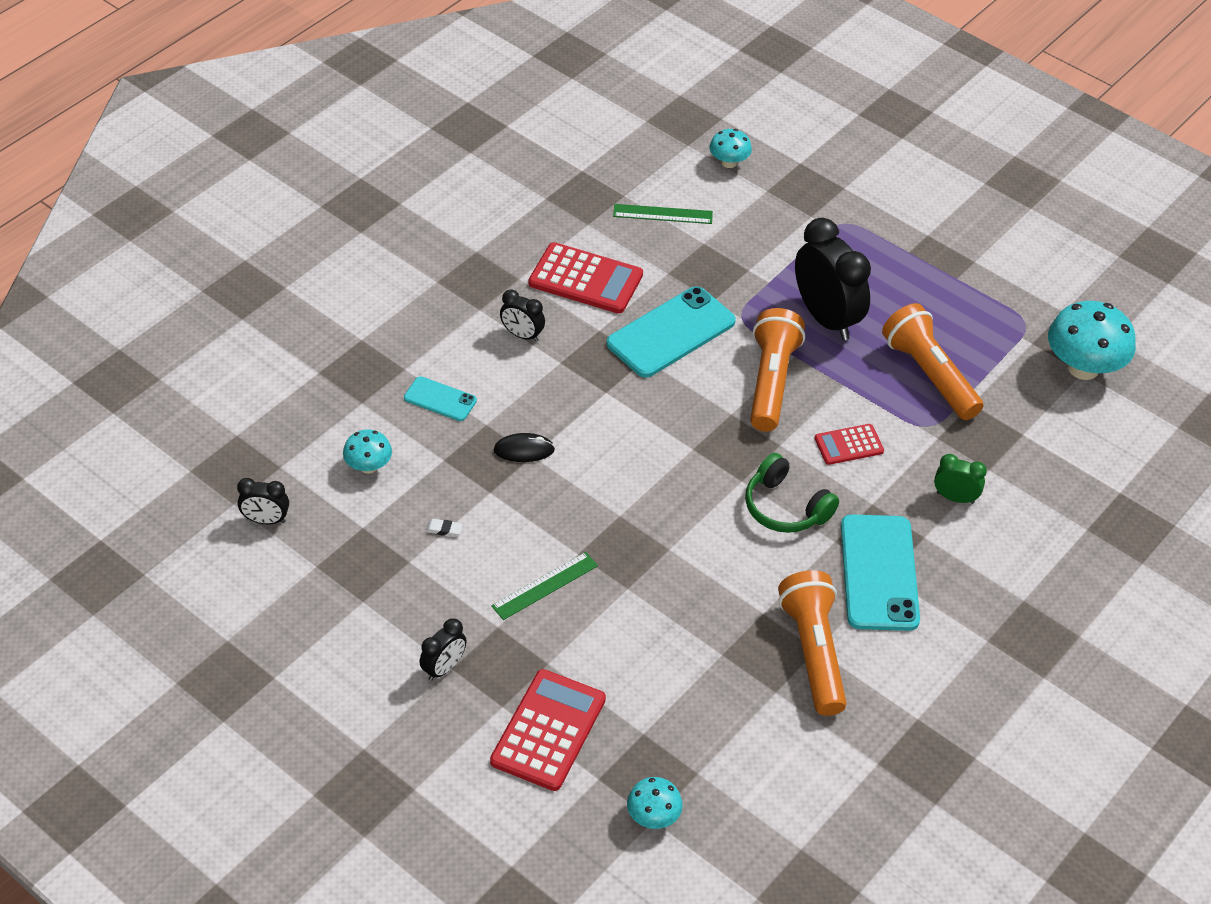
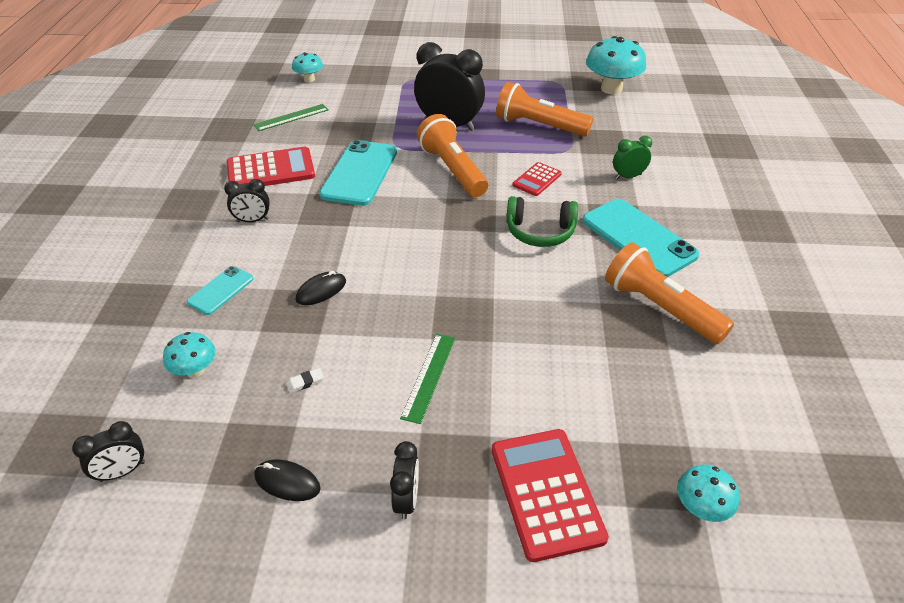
camera: 35 degrees left, 5 degrees down
(371, 601) = (287, 482): none -> black mouse
(440, 399) = (221, 290): turquoise phone -> turquoise phone turned 45 degrees counterclockwise

